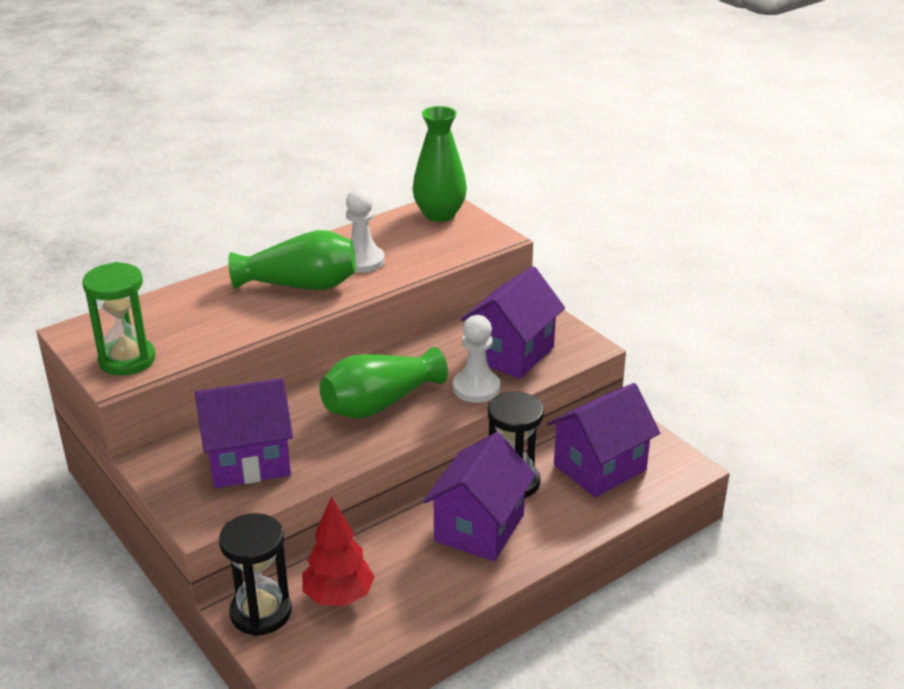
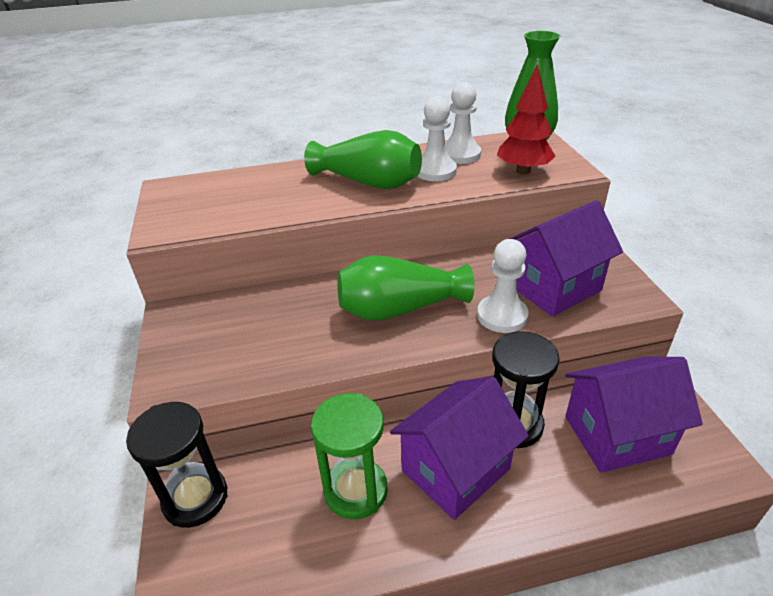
camera: 25 degrees right, 5 degrees up
(127, 360) = (182, 217): green hourglass -> green hourglass (355, 490)
(248, 461) = (248, 336): purple house -> none
(339, 597) = (275, 506): red tree -> red tree (523, 171)
(377, 238) = (460, 155): none -> white pawn

